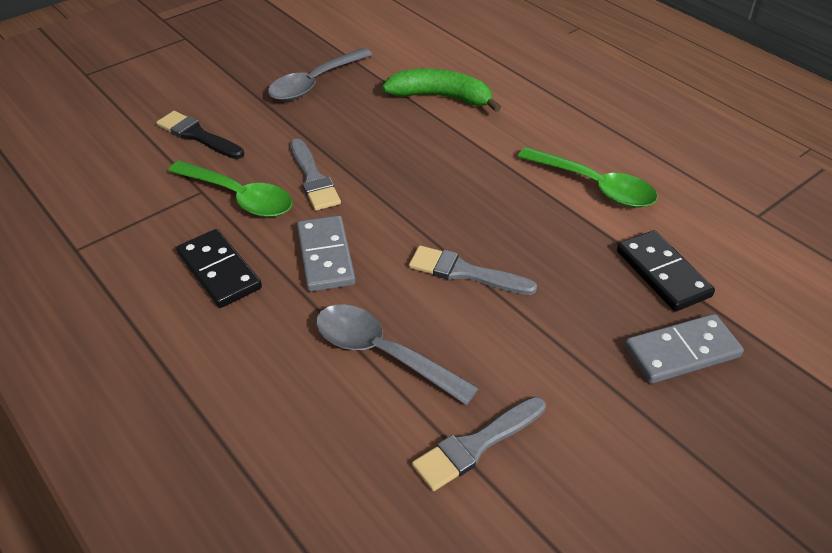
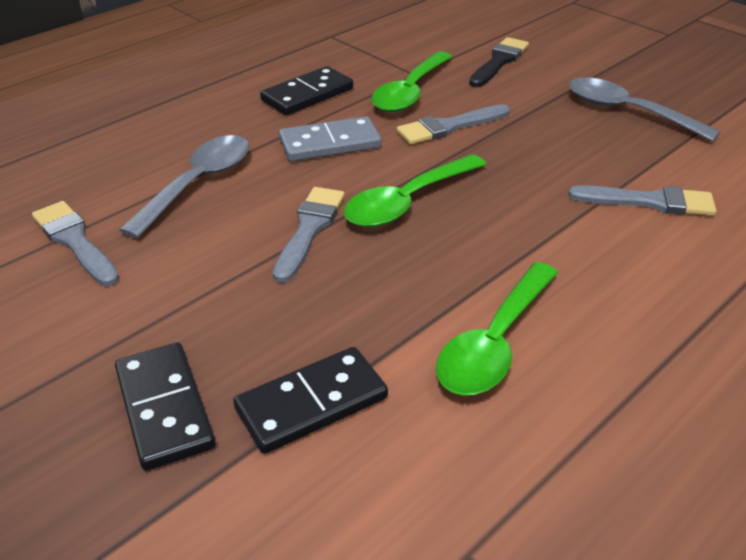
camera: 85 degrees right, 5 degrees down
(430, 213) = (407, 202): none -> green spoon
(442, 97) = (649, 202): green banana -> grey brush
(682, 352) = (164, 408): grey domino -> black domino

